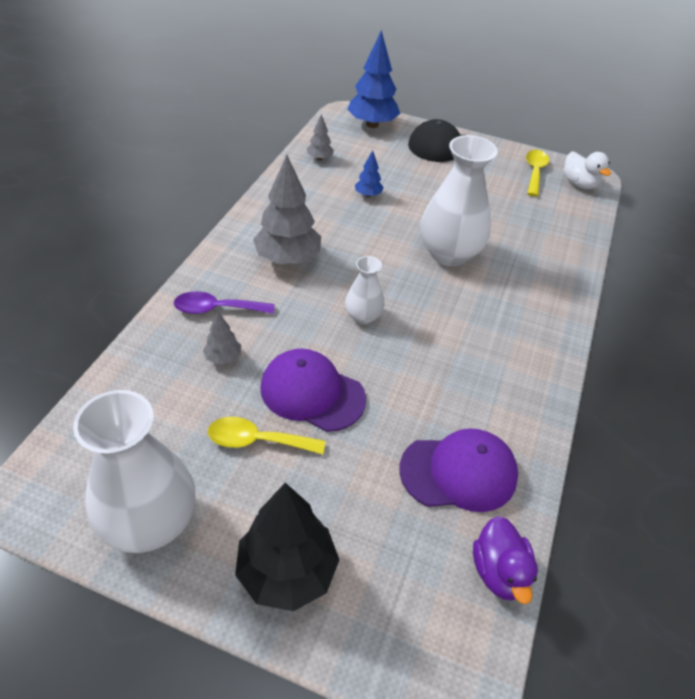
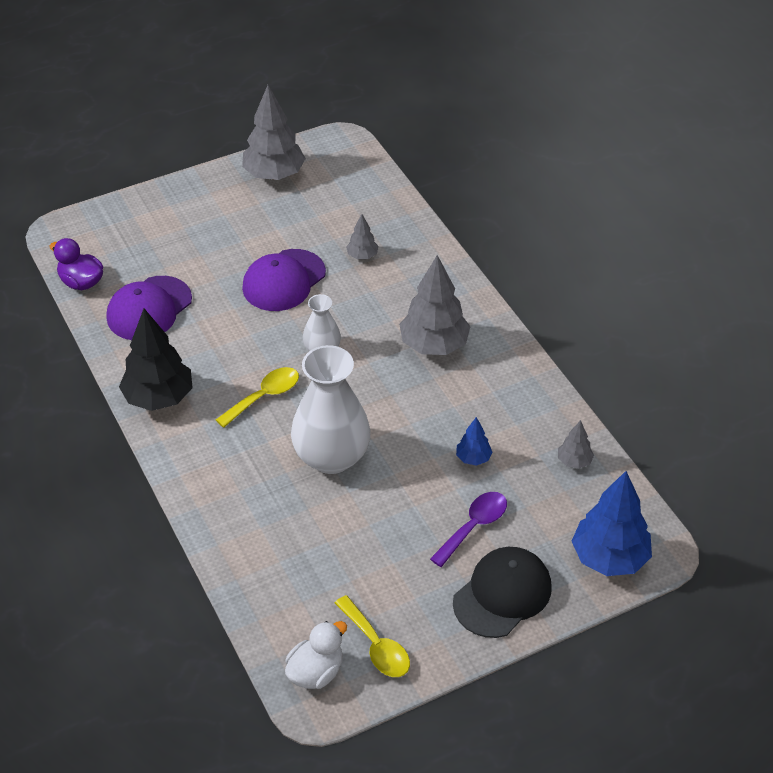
camera: 135 degrees right, 0 degrees up
(150, 521) = (274, 175): white vase -> grey tree
(217, 309) = (415, 275): purple spoon -> purple spoon (474, 526)
(257, 441) = (277, 237): yellow spoon -> yellow spoon (264, 396)
(287, 572) = (185, 207): black tree -> black tree (158, 398)
(312, 393) = (284, 280): purple cap -> purple cap turned 150 degrees clockwise
(579, 184) = (316, 672): white duck -> white duck turned 120 degrees clockwise

